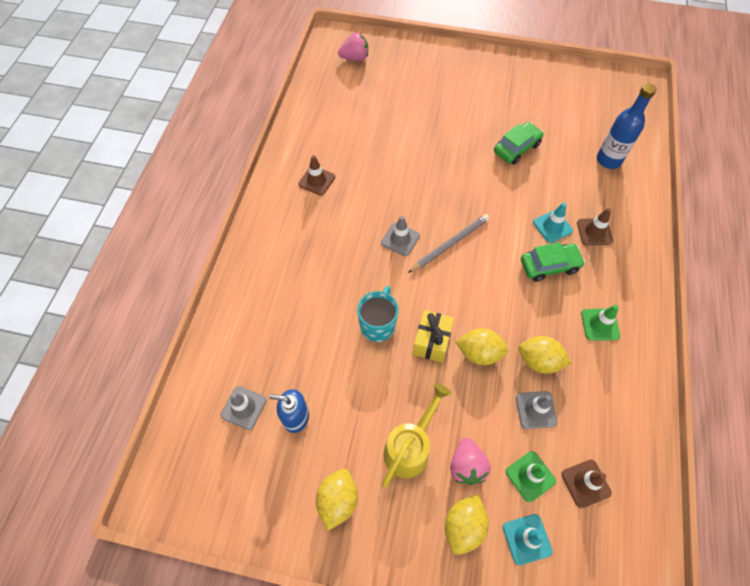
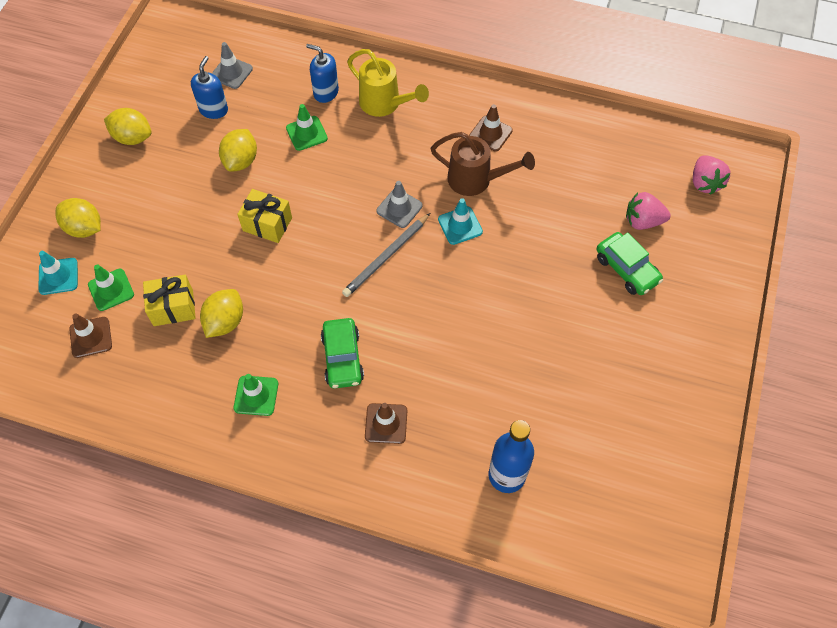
camera: 95 degrees right, 0 degrees up
(271, 311) = (326, 92): none -> blue soap dispenser
(323, 322) = (306, 133): none -> green traffic cone
(365, 188) = (476, 180): none -> brown watering can
(378, 325) = (295, 179): turquoise mug -> none
(410, 447) = (164, 195): yellow watering can -> yellow watering can (384, 104)
(449, 244) = (386, 257): grey pencil -> grey pencil turned 75 degrees clockwise
(466, 466) = (135, 238): pink strawberry -> pink strawberry (643, 221)
(479, 353) = (246, 266): yellow lemon -> yellow lemon (241, 161)
(516, 148) = (533, 357): green car -> green car (627, 269)
(536, 410) = (173, 308): grey traffic cone -> yellow gift
(552, 226) = (399, 374): turquoise traffic cone -> turquoise traffic cone (460, 225)

